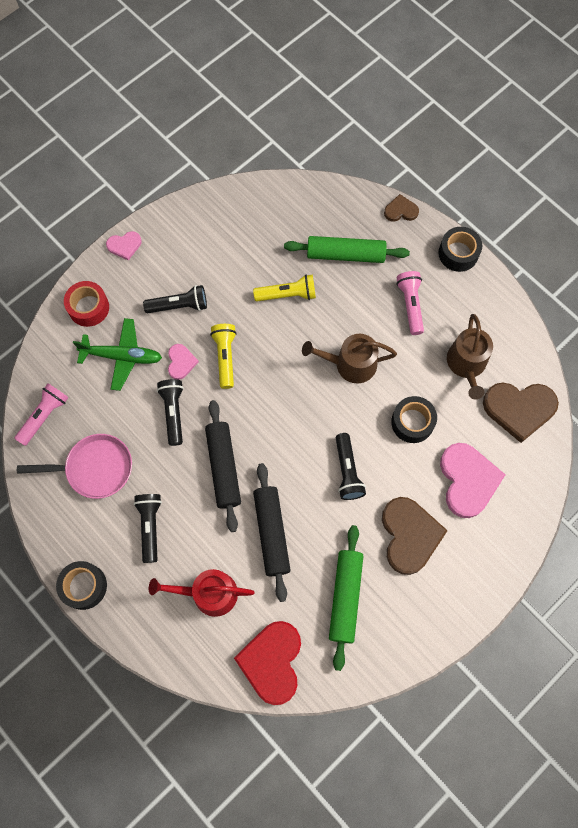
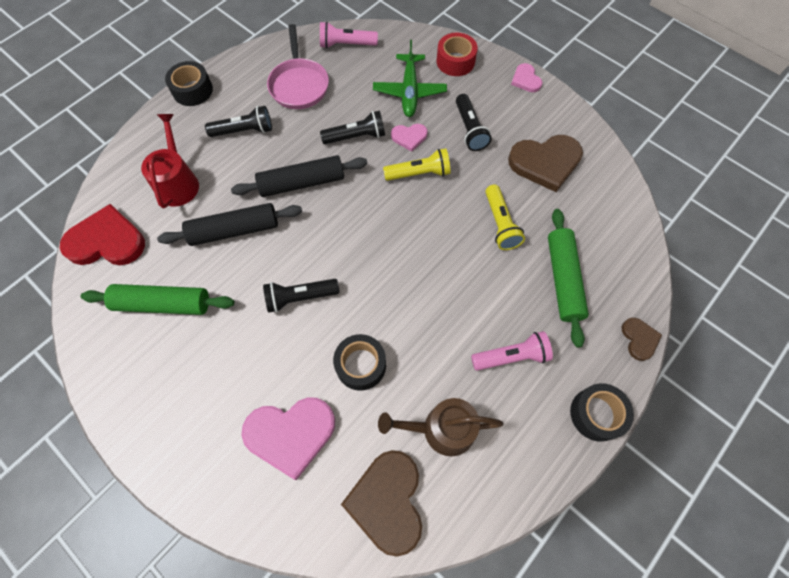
camera: 85 degrees right, 5 degrees down
(44, 416) = (346, 44): pink flashlight -> pink flashlight turned 150 degrees clockwise
(350, 364) = (426, 293): brown watering can -> none
(409, 535) = (226, 367): brown heart -> brown heart (545, 163)

